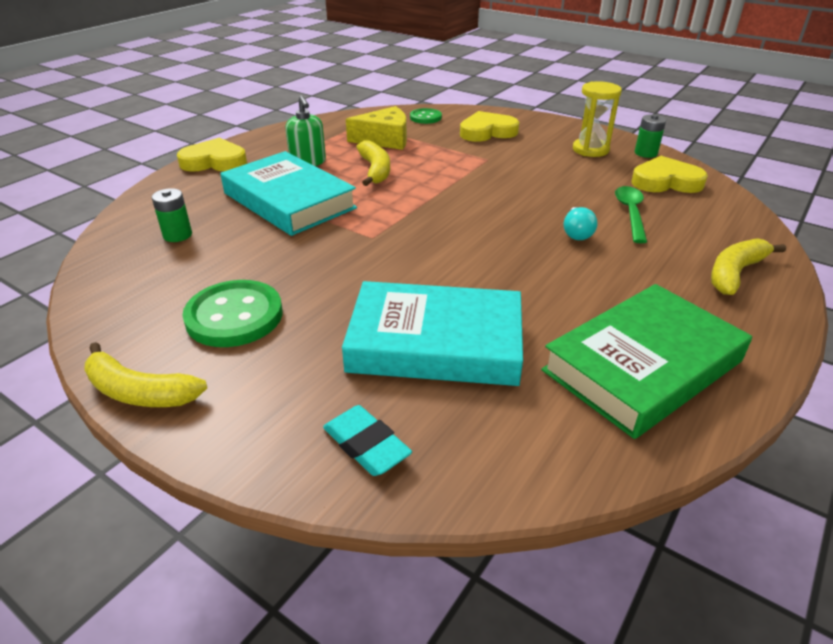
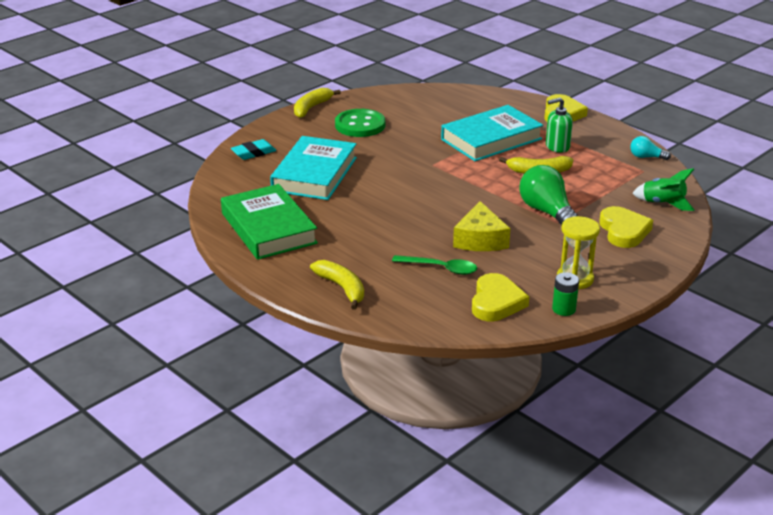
camera: 100 degrees right, 5 degrees down
(177, 235) = (451, 107): green battery -> none
(384, 139) = (605, 179): yellow cheese -> yellow cheese (480, 239)
(425, 117) = (663, 203): green button -> green rocket
(469, 164) = (547, 212): none -> green light bulb
(576, 233) = (416, 238): turquoise light bulb -> turquoise light bulb (646, 157)

